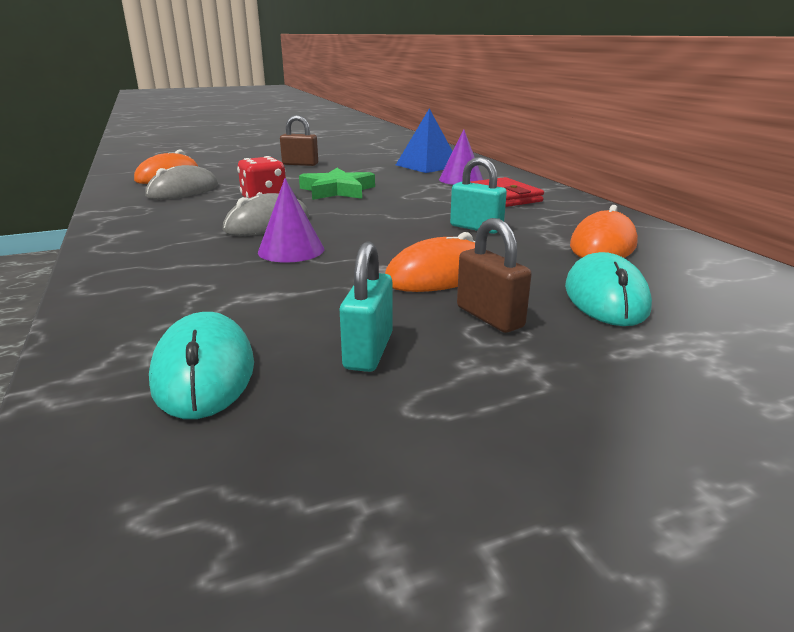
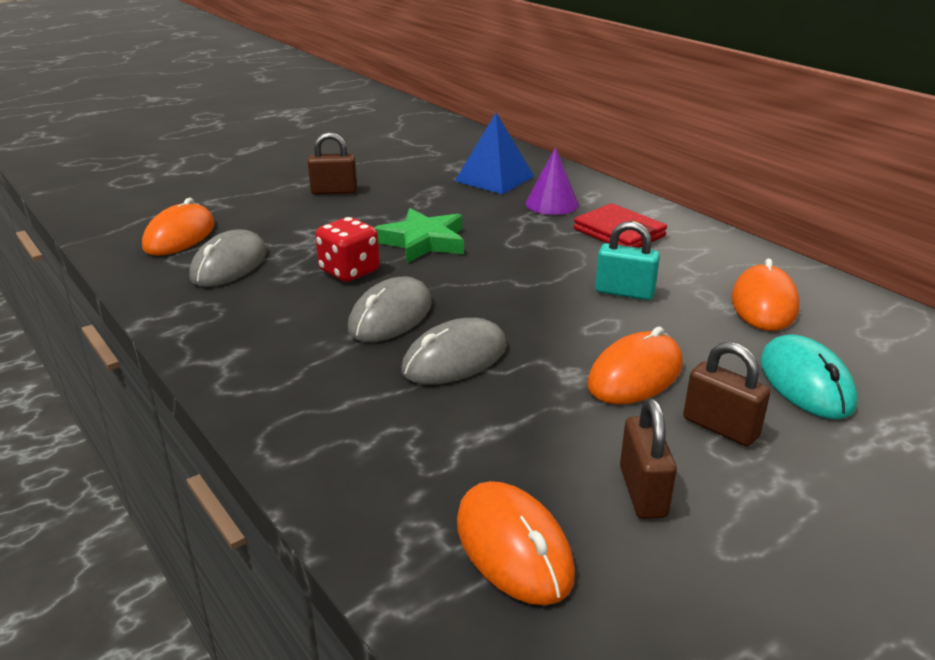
camera: 15 degrees left, 5 degrees up
(204, 371) = (513, 547): turquoise mouse -> orange mouse
(291, 250) = (455, 358): purple cone -> grey mouse
(368, 351) = (642, 492): turquoise padlock -> brown padlock

